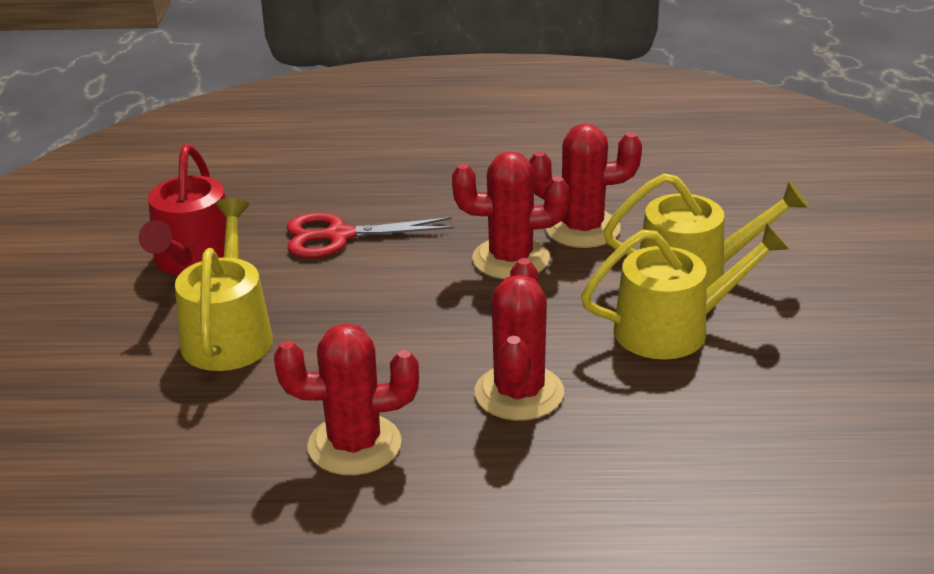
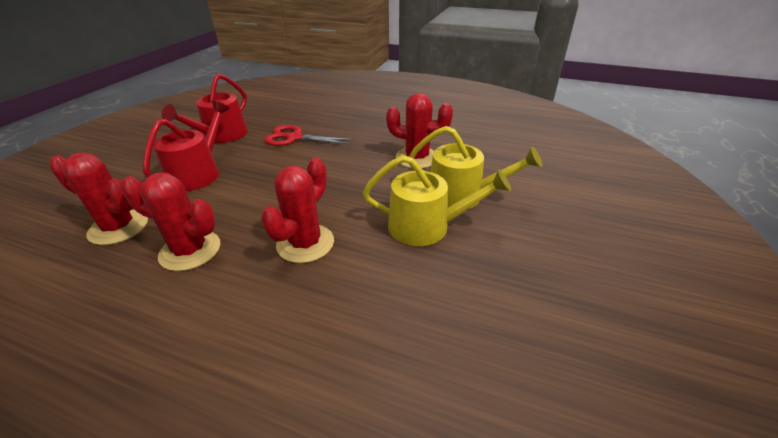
camera: 20 degrees right, 5 degrees up
(228, 334) = (198, 173): yellow watering can -> red watering can
(511, 259) = (366, 165): red cactus -> red cactus (118, 227)

